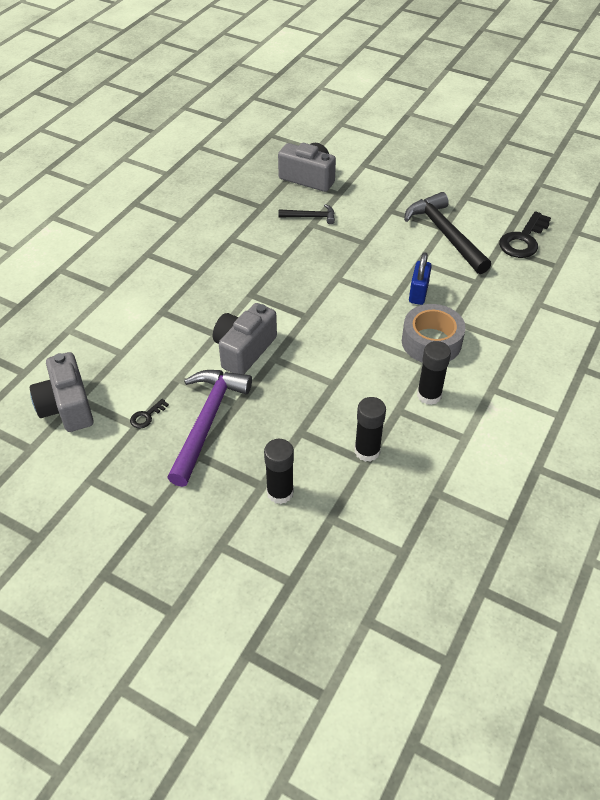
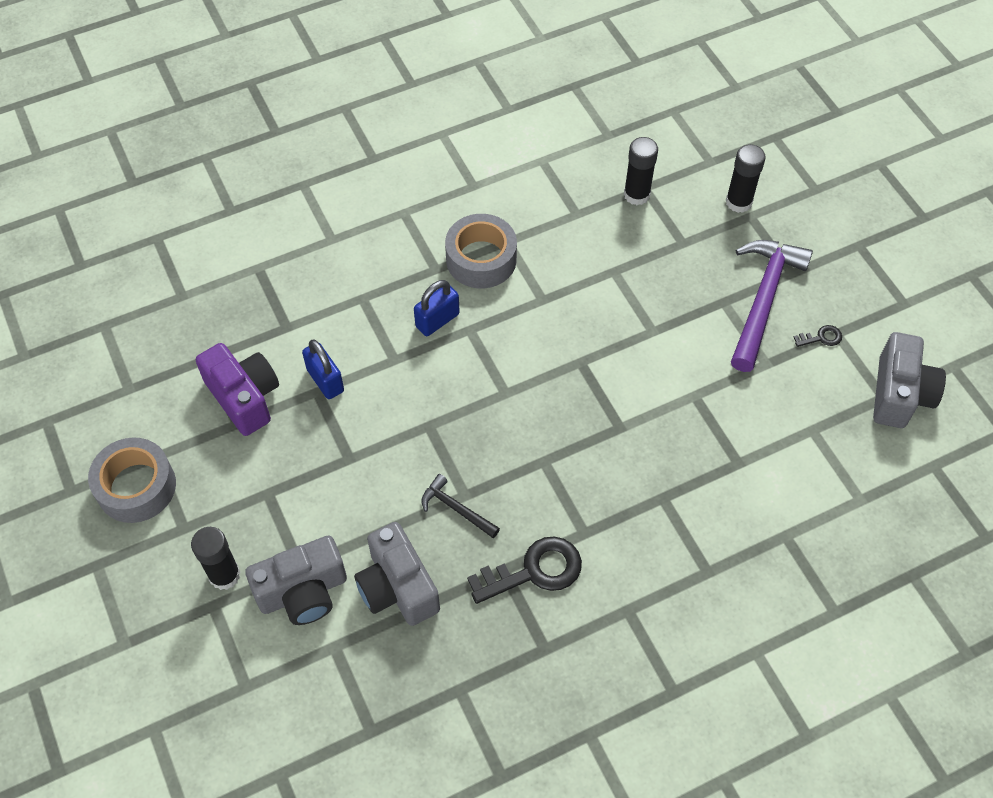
camera: 145 degrees left, 10 degrees up
(207, 421) = (763, 299): purple hammer -> purple hammer turned 150 degrees clockwise
(244, 350) = (677, 357): grey camera -> grey camera (303, 592)
(429, 395) = (536, 211): black glue stick -> black glue stick (224, 575)
(445, 234) = (325, 380): black hammer -> blue padlock
(477, 207) = (244, 397): none -> purple camera
(478, 154) = (136, 487): none -> grey tape
(523, 240) = (251, 319): black key -> black key (534, 571)

